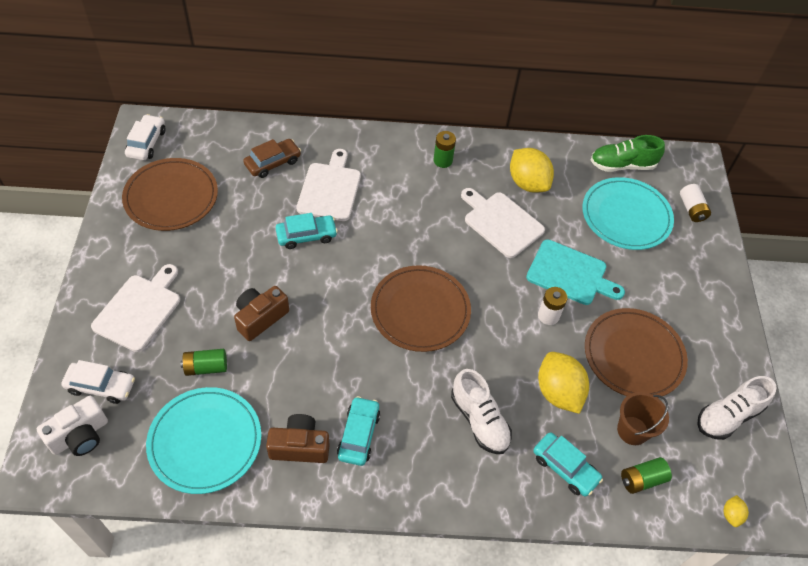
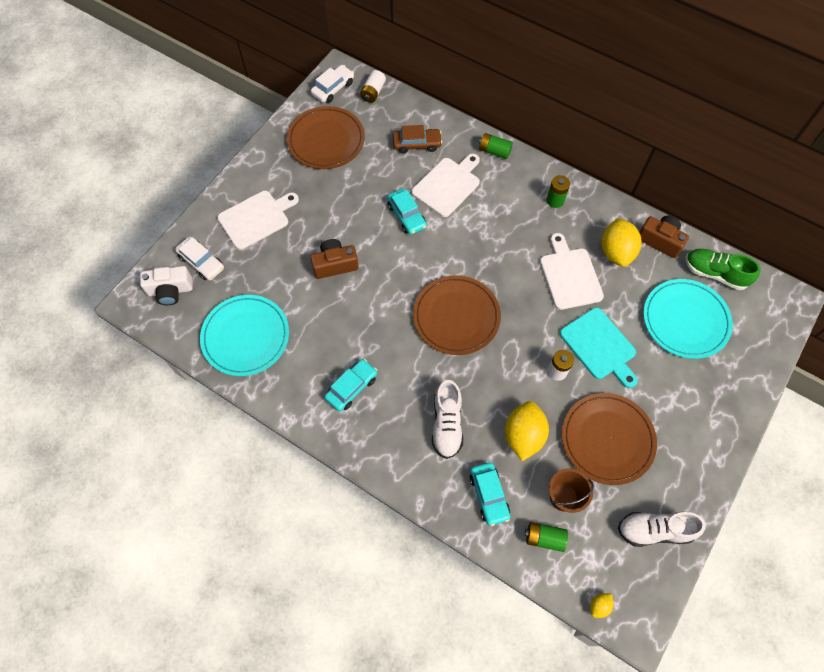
camera: 35 degrees right, 10 degrees up
(206, 367) = (276, 283): green battery -> green battery (494, 151)
(300, 446) = (306, 374): brown camera -> brown camera (660, 240)
(306, 236) = (406, 216): turquoise car -> turquoise car turned 45 degrees clockwise
(691, 209) = (753, 342): white battery -> white battery (373, 92)

